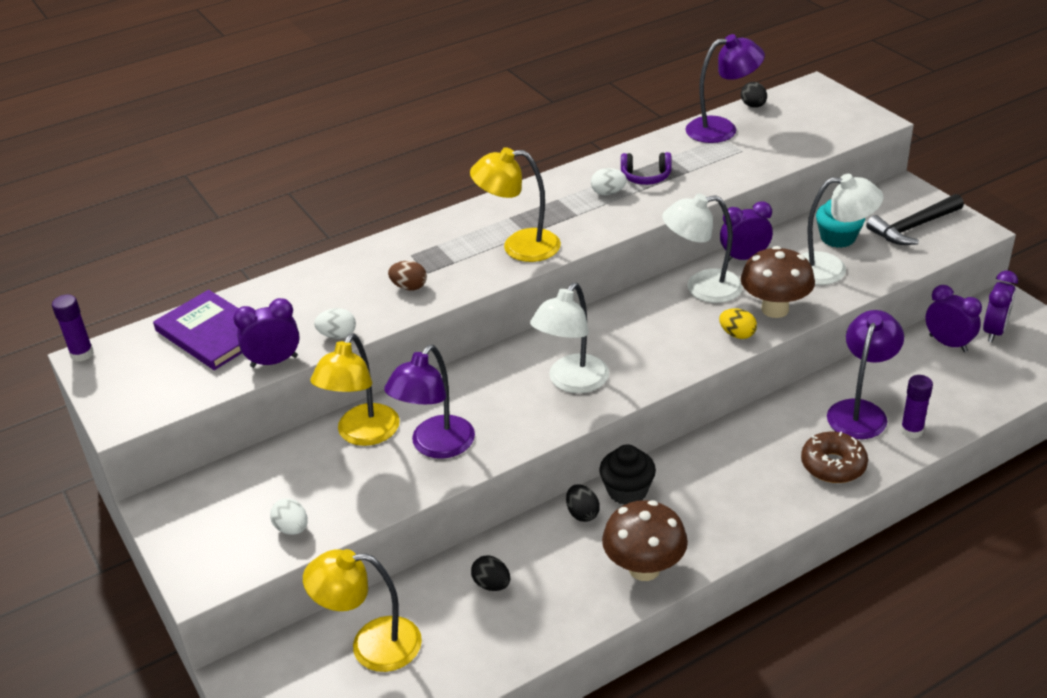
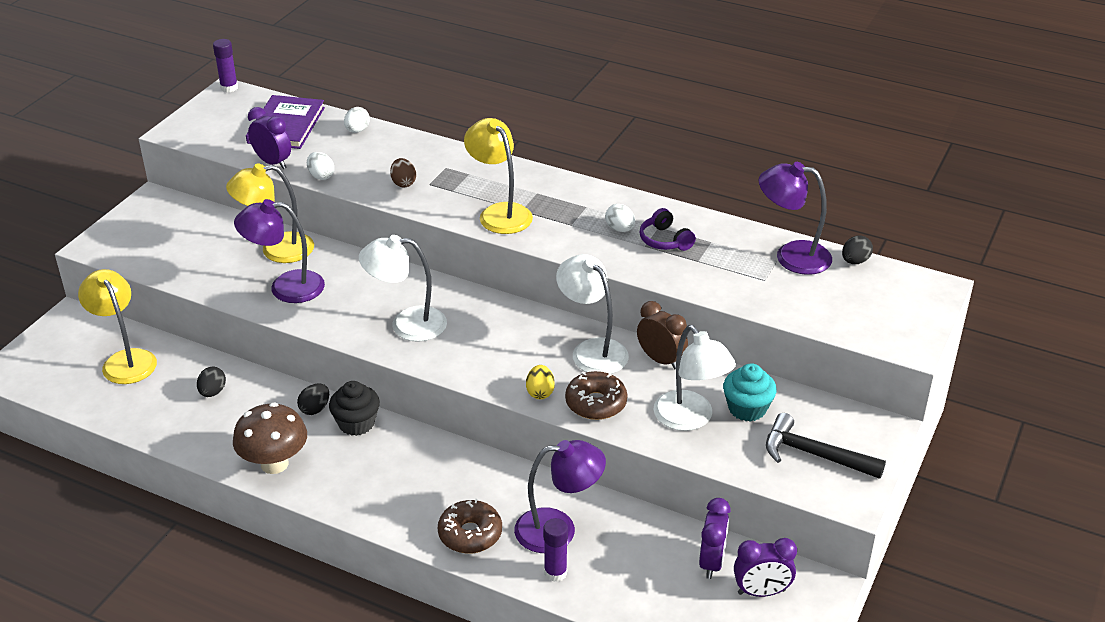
camera: 55 degrees right, 0 degrees up
(292, 528) = (163, 260): white egg -> white egg (357, 130)
(722, 129) = (791, 256): purple lamp -> purple lamp turned 150 degrees clockwise
(744, 258) = (660, 360): purple clock -> brown clock
(775, 309) = (596, 403): brown mushroom -> brown donut

